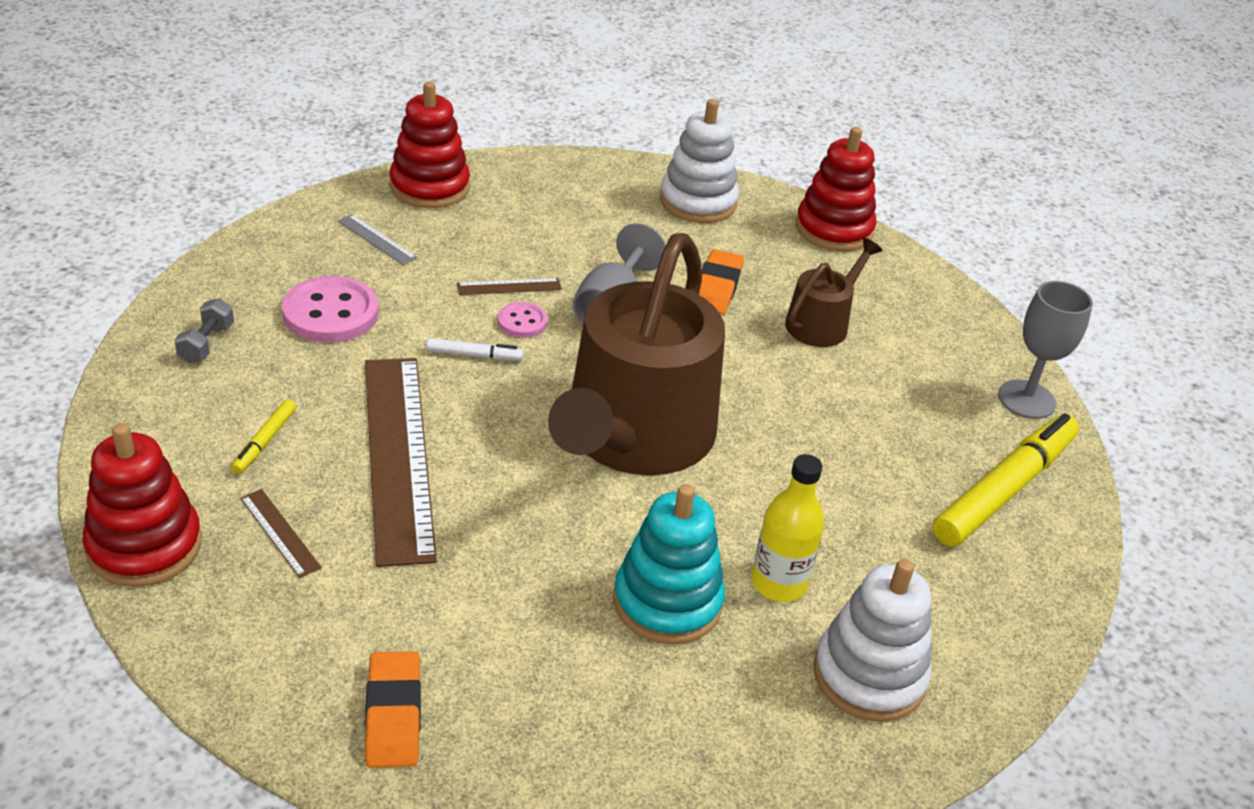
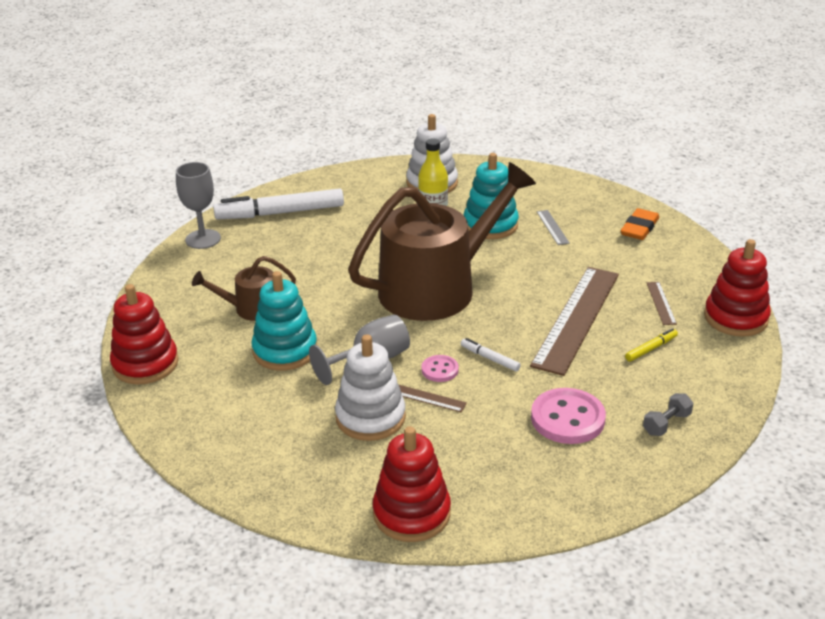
camera: 140 degrees left, 5 degrees down
(377, 239) = (494, 472): grey ruler -> grey ruler (552, 227)
(698, 202) = (210, 420): white stacking toy -> white stacking toy (370, 417)
(717, 287) = (285, 351): orange eraser -> turquoise stacking toy
(1004, 490) = (280, 213): yellow marker -> white marker

